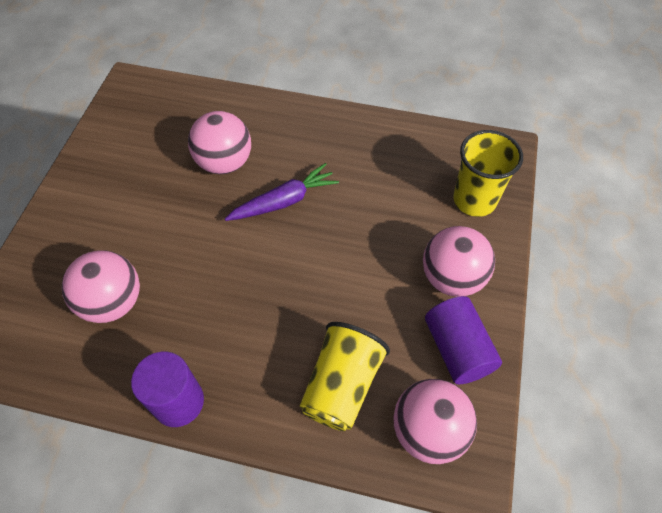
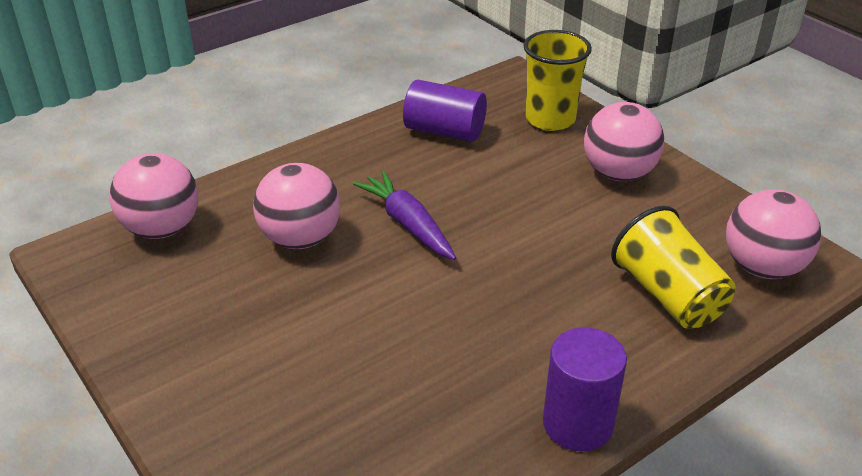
camera: 50 degrees left, 20 degrees down
(113, 302) = (385, 419): pink ball -> pink ball (162, 229)
(284, 201) = (408, 224): purple carrot -> purple carrot turned 45 degrees counterclockwise
(457, 349) = (695, 209): purple cylinder -> purple cylinder (444, 131)

